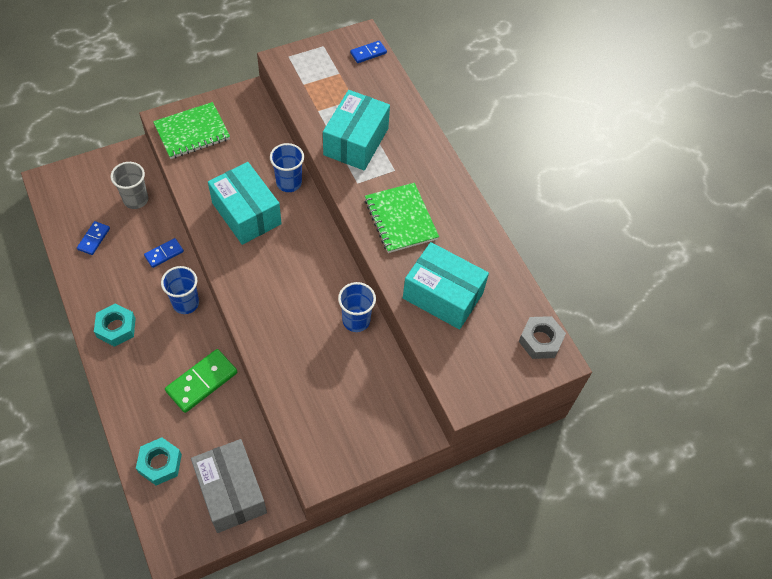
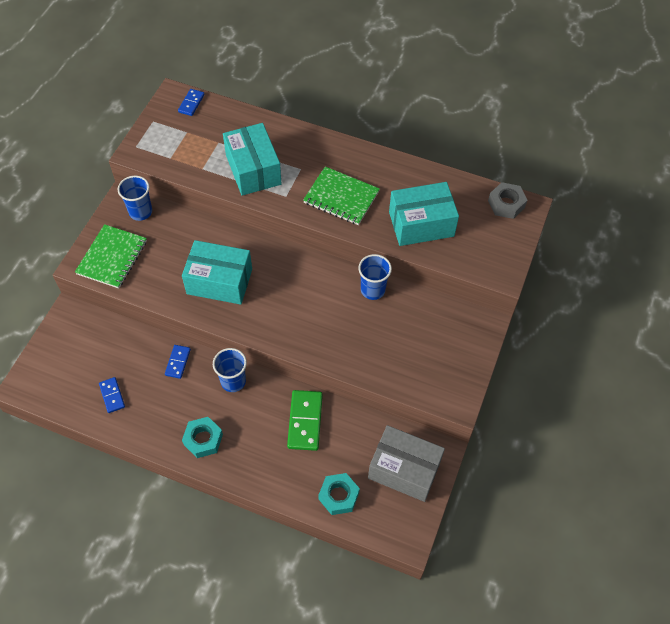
camera: 40 degrees left, 0 degrees up
(136, 199) = (111, 343): grey cup -> none
(289, 183) = (225, 238): blue cup -> blue cup (140, 212)

